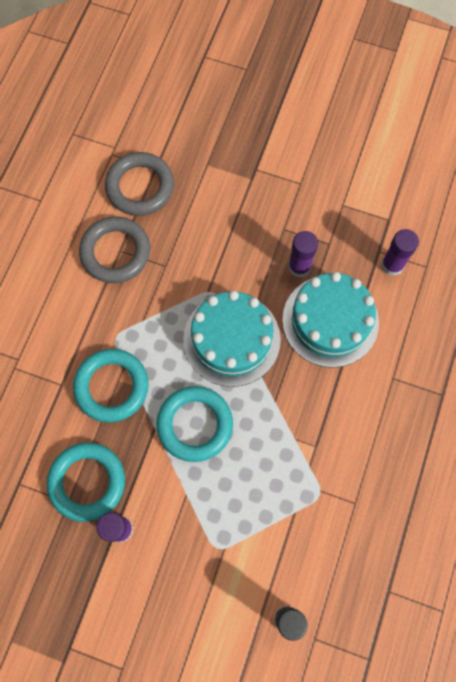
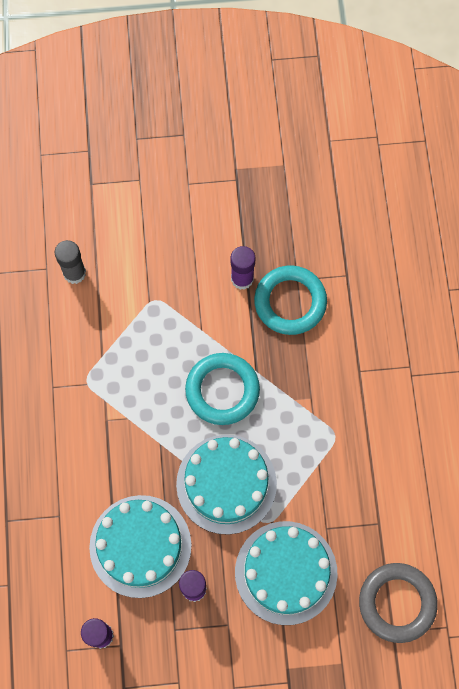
camera: 155 degrees right, 0 degrees up
(111, 386) = (313, 390): turquoise ring -> none
(115, 252) = (382, 519): grey ring -> none
(217, 247) = (286, 572): none -> turquoise cake

